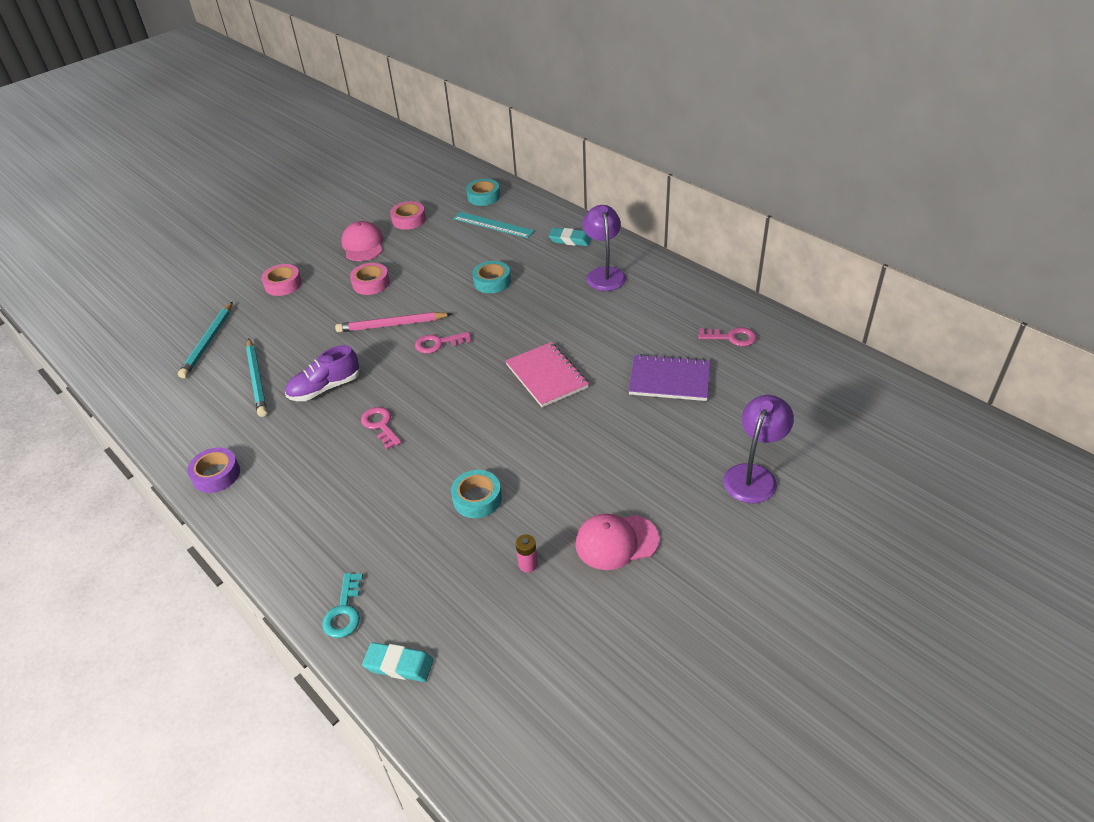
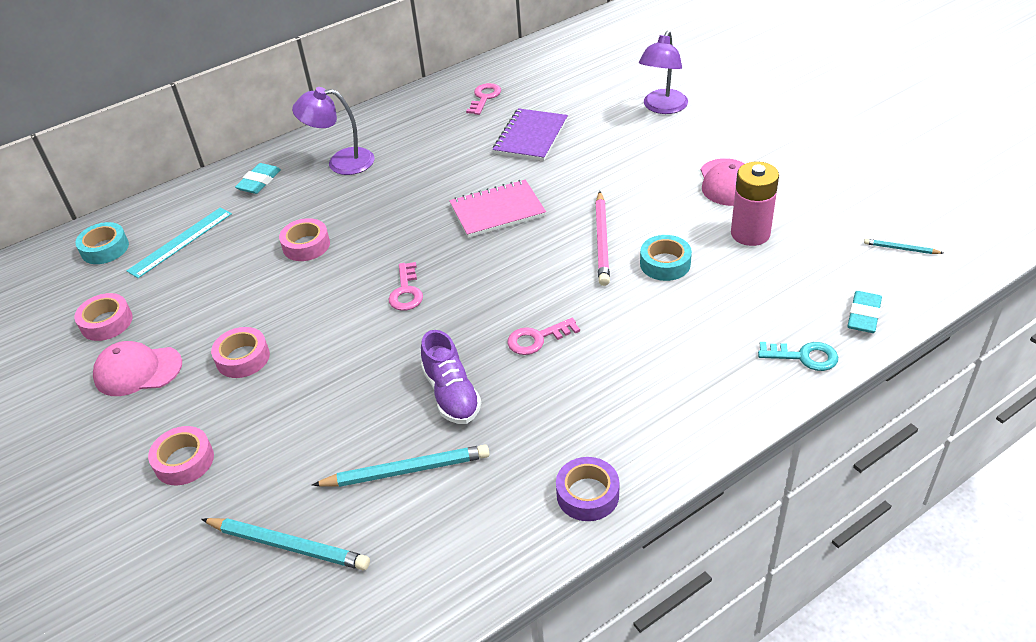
camera: 80 degrees left, 0 degrees up
(391, 325) = (349, 334): pink pencil -> pink pencil (602, 241)
(492, 282) = (306, 245): turquoise tape -> pink tape
(510, 709) = (901, 249): none -> turquoise pencil
(528, 564) = (750, 234): pink battery -> pink battery, size x2.16
(753, 475) = (662, 107): purple lamp -> purple lamp turned 105 degrees counterclockwise

